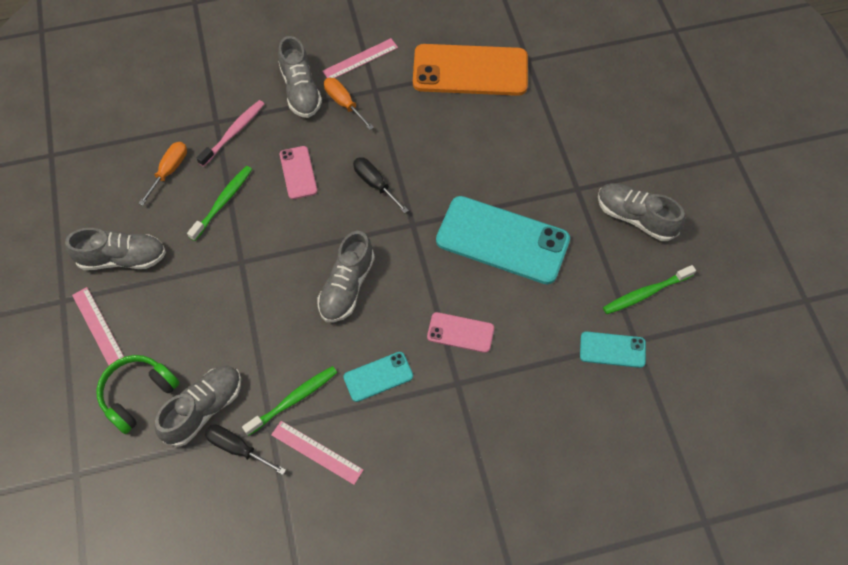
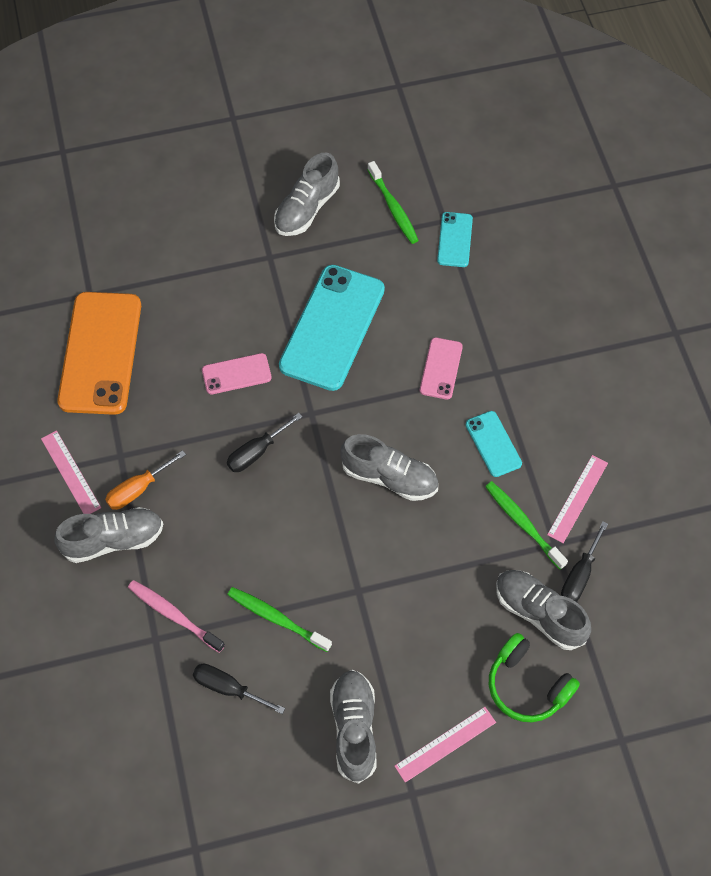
camera: 90 degrees left, 0 degrees up
(169, 171) = (228, 688): orange screwdriver -> black screwdriver
(298, 172) = (237, 536): pink phone -> pink phone (236, 374)

